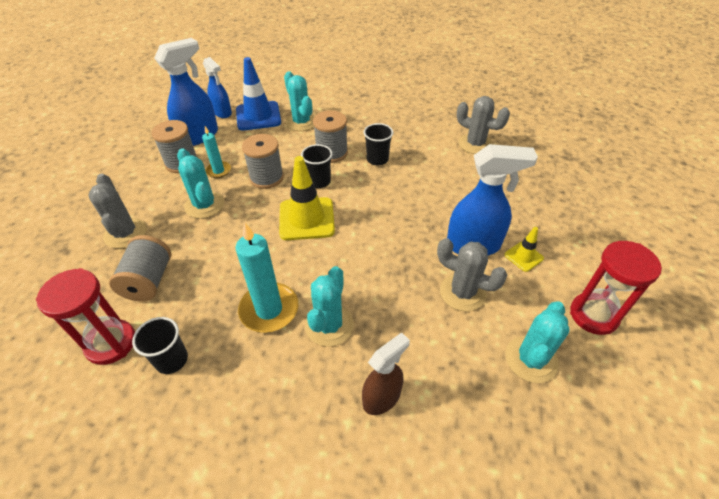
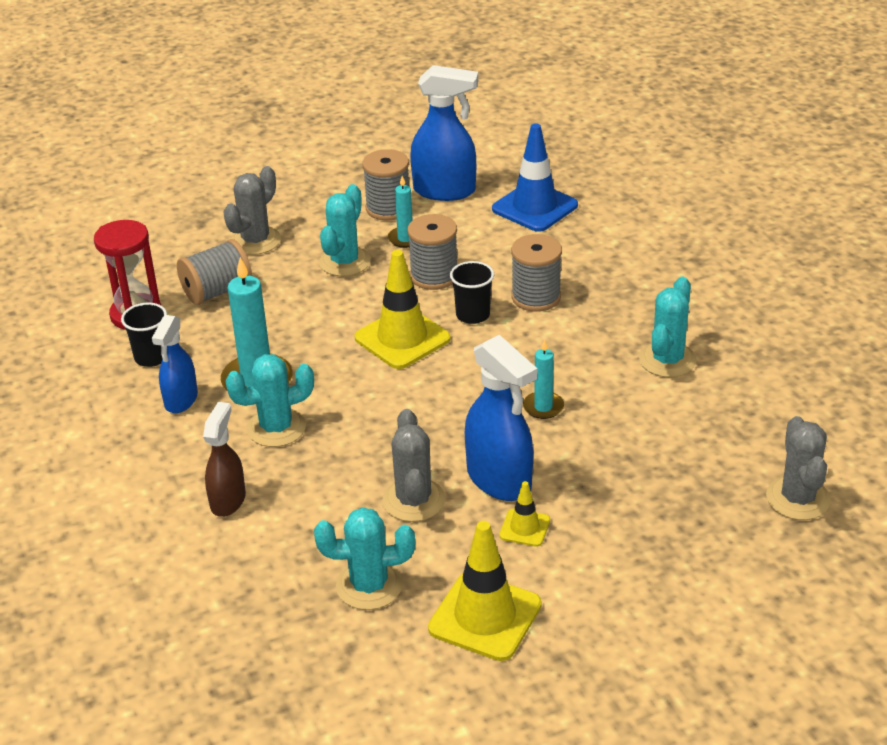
camera: 55 degrees right, 10 degrees down
(222, 112) = (507, 179): blue spray bottle -> blue spray bottle (181, 400)
(301, 122) = (566, 244): turquoise cactus -> turquoise cactus (667, 360)
(377, 159) = (568, 337): black cup -> none
(382, 397) = (228, 500): brown spray bottle -> brown spray bottle turned 90 degrees counterclockwise
(425, 197) = (543, 407): none -> turquoise candle
(475, 144) = (709, 404): grey cactus -> grey cactus (798, 498)
(593, 315) = (485, 617): red hourglass -> yellow traffic cone

